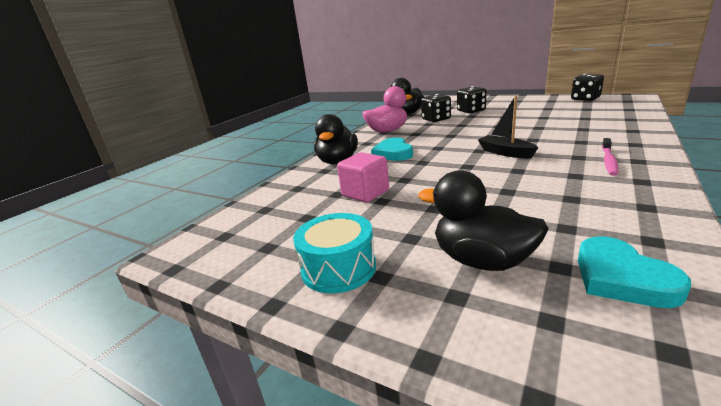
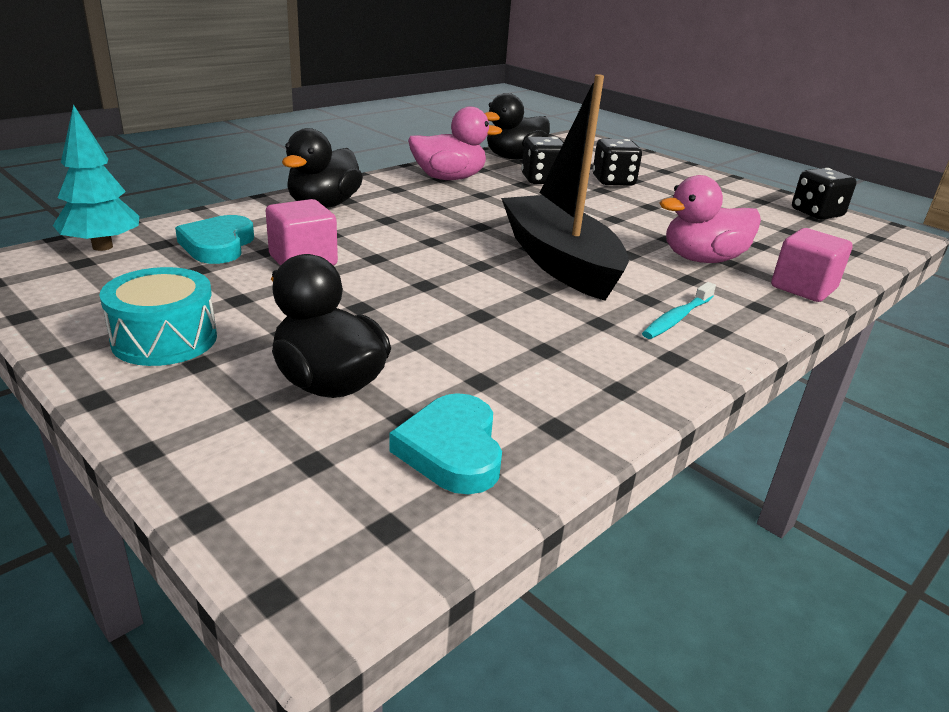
camera: 10 degrees right, 5 degrees up
(228, 222) = (102, 247): none -> turquoise tree
(393, 153) = (411, 215): turquoise heart -> turquoise heart (218, 245)
(505, 153) = (560, 262): black boat -> black boat, size x1.99
(571, 131) = (702, 259): none -> pink duck
(609, 161) = (677, 318): pink toothbrush -> turquoise toothbrush
(639, 130) = (803, 288): none -> pink cube

